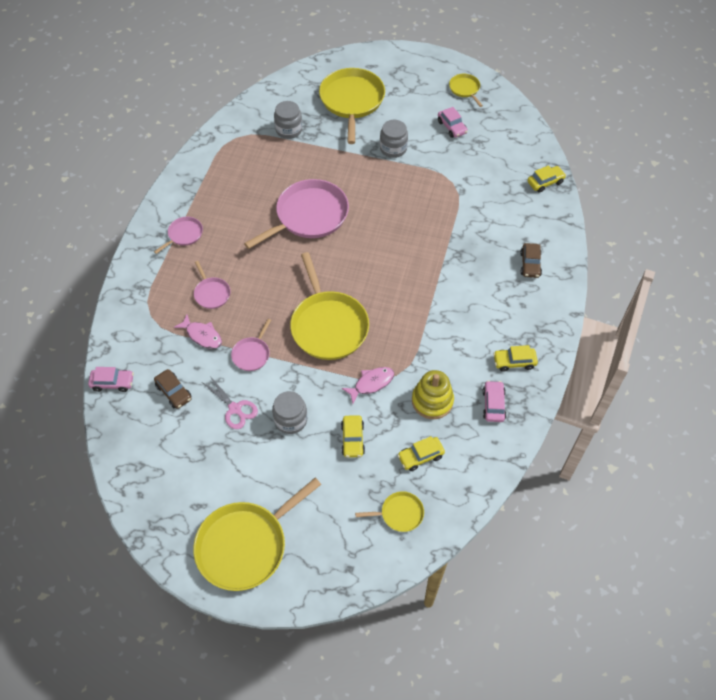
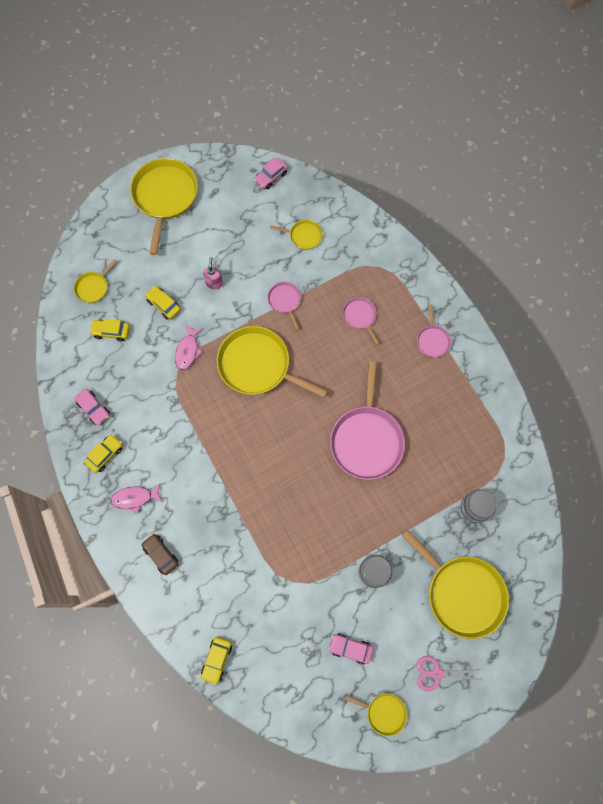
camera: 135 degrees right, 15 degrees up
(112, 383) = (346, 209): pink car -> pink car (271, 177)
(174, 392) = (303, 236): brown car -> yellow pan
(202, 335) = (330, 284): pink fish -> pink fish (135, 498)
(211, 293) = (360, 316): pink pan -> pink pan turned 45 degrees clockwise
(235, 409) = (255, 259): pink scissors -> pink scissors (437, 673)
(290, 420) = (214, 283): grey jar -> pink soap dispenser
(420, 456) = (111, 332): yellow car -> yellow car turned 105 degrees counterclockwise
(432, 401) = (137, 375): yellow stacking toy -> none

